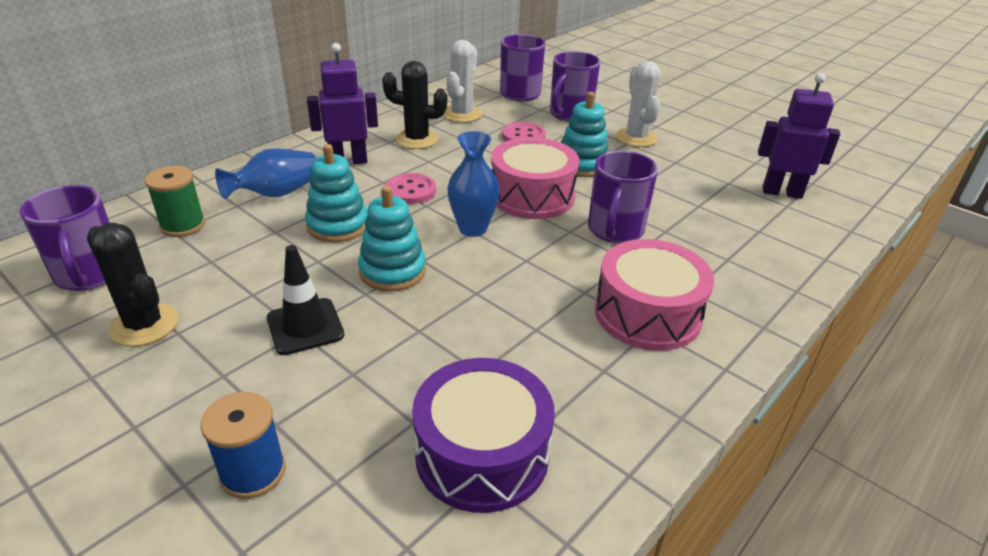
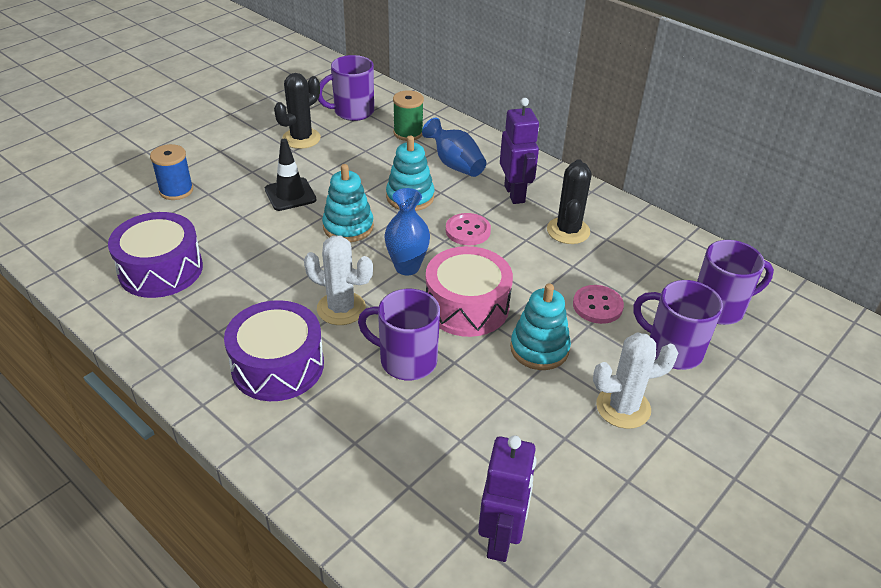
camera: 90 degrees right, 5 degrees up
(462, 114) = (638, 260): white cactus -> white cactus (341, 308)
(647, 314) = (277, 365): pink drum -> purple drum

